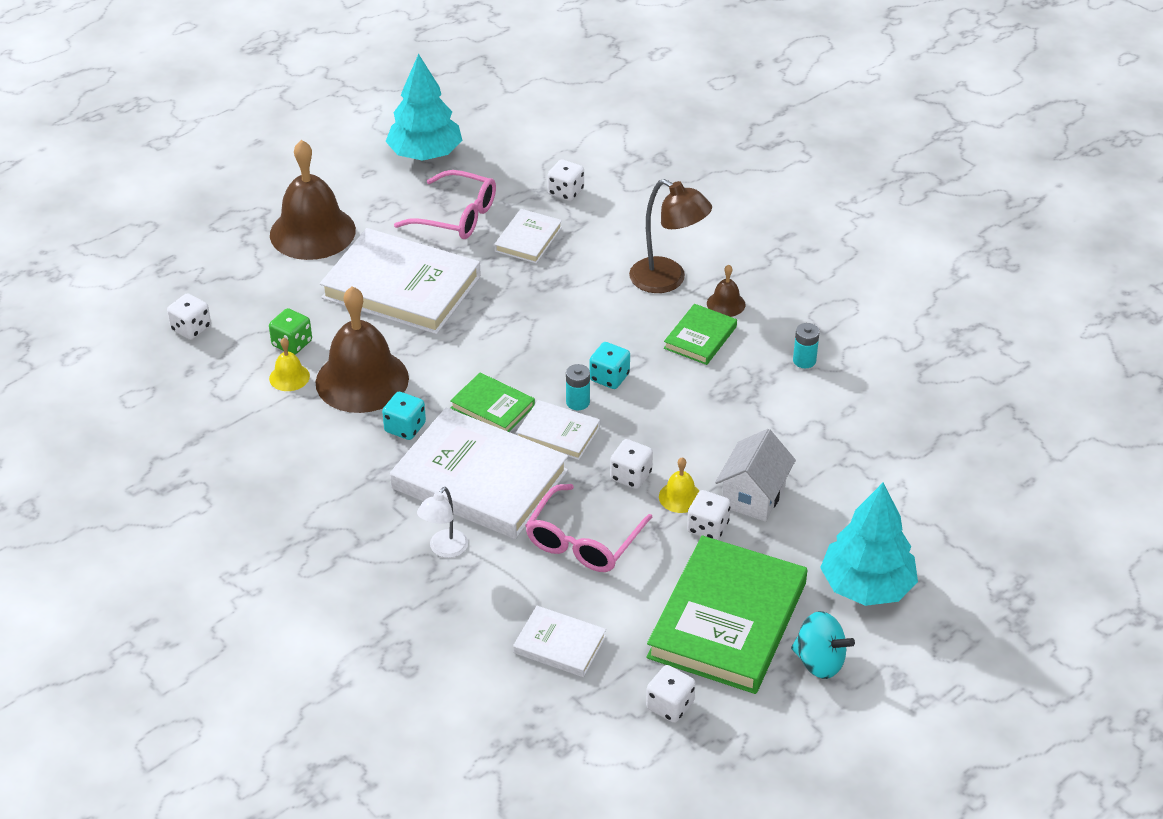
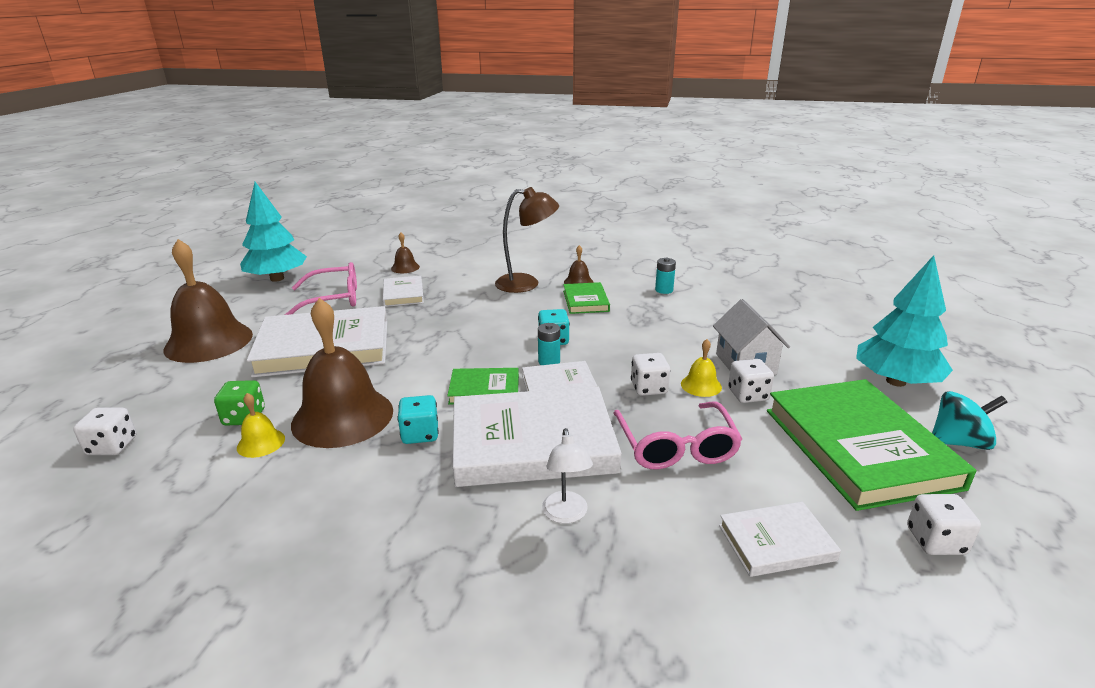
camera: 35 degrees left, 15 degrees down
(565, 192) = (405, 267): white dice -> brown bell

